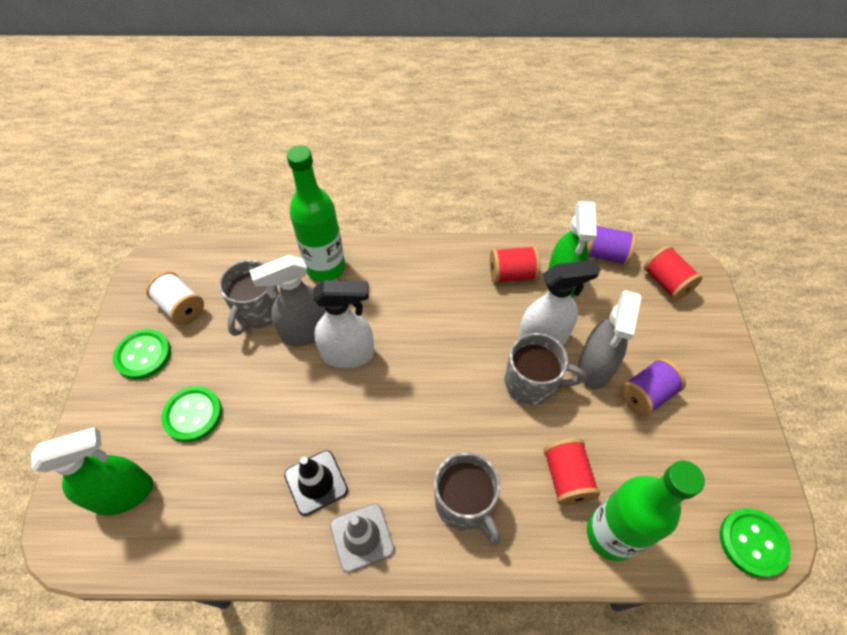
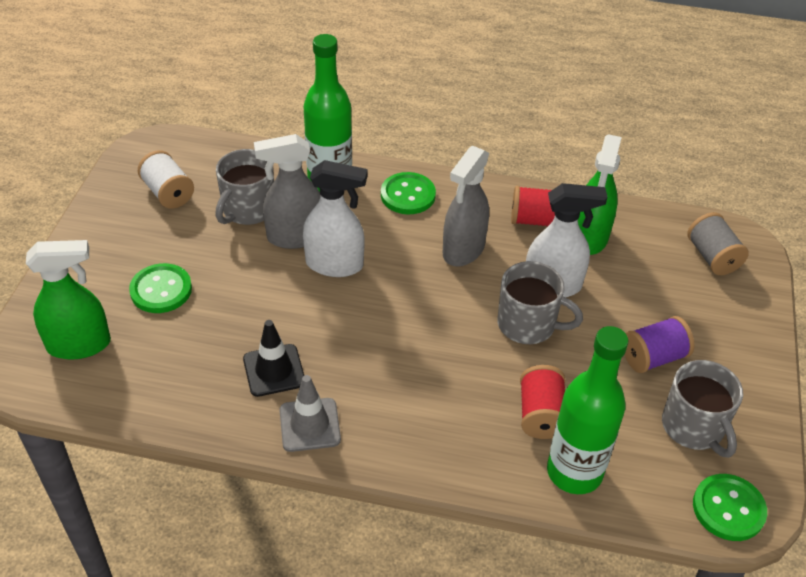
camera: 10 degrees right, 10 degrees down
(143, 355) = (121, 229): green button -> green button (408, 195)
(464, 503) = (424, 416): grey mug -> grey mug (693, 427)
(595, 367) = (603, 322): grey spray bottle -> grey spray bottle (463, 250)
(605, 254) = (649, 219): purple spool -> none
(666, 282) = (712, 257): red spool -> grey spool

